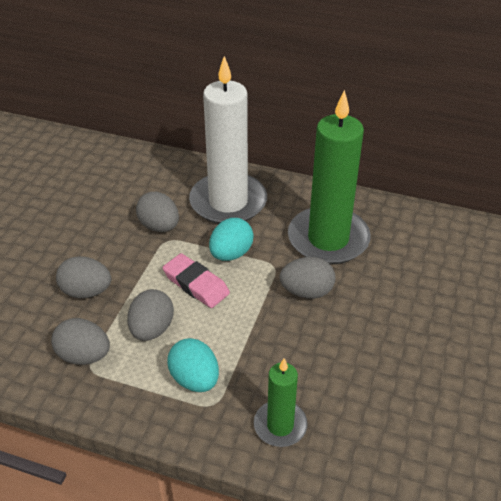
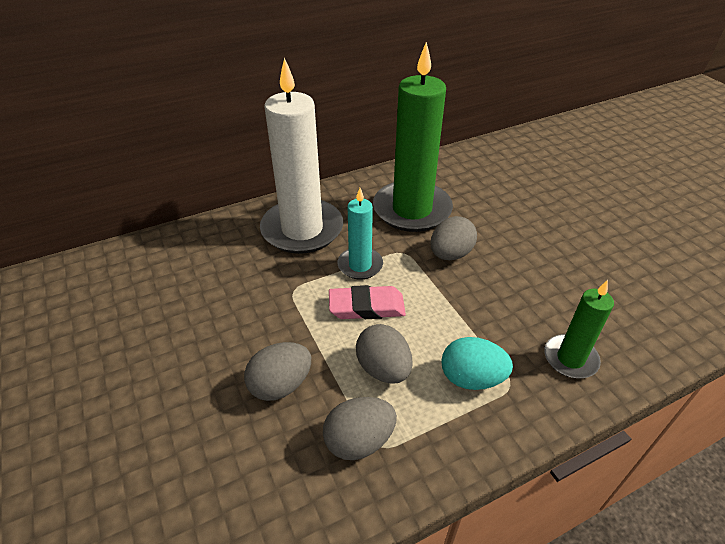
camera: 45 degrees left, 0 degrees up
(159, 226) = (270, 284): grey egg -> none
(231, 254) = (360, 265): turquoise egg -> turquoise candle

